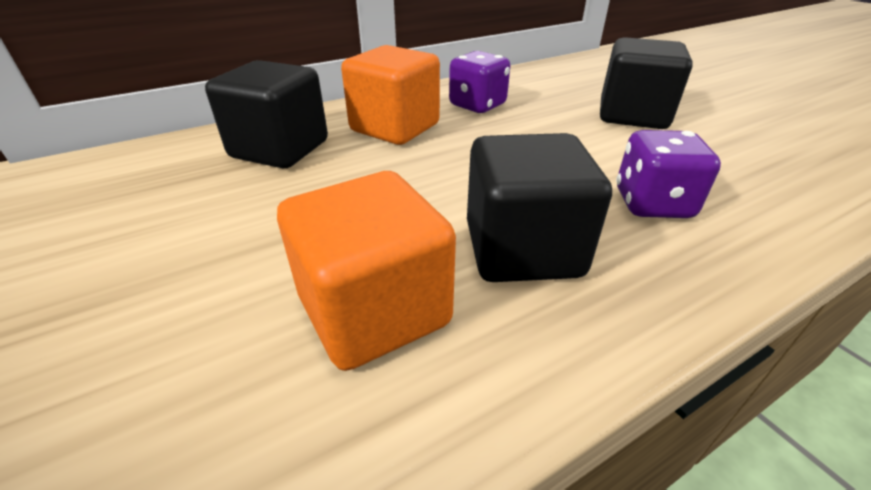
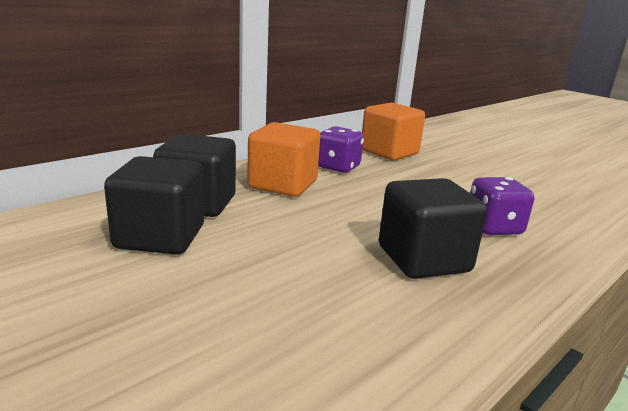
camera: 15 degrees left, 15 degrees down
(374, 310) = (345, 301): orange cube -> orange cube (389, 152)
(632, 115) = (454, 172): black cube -> black cube (160, 237)

